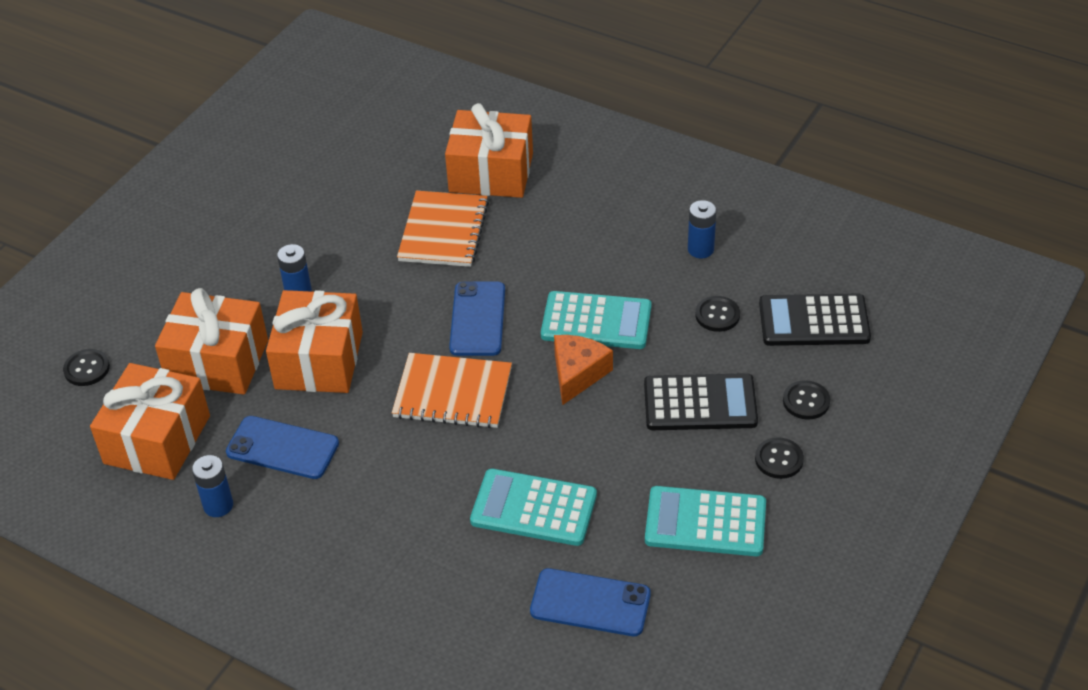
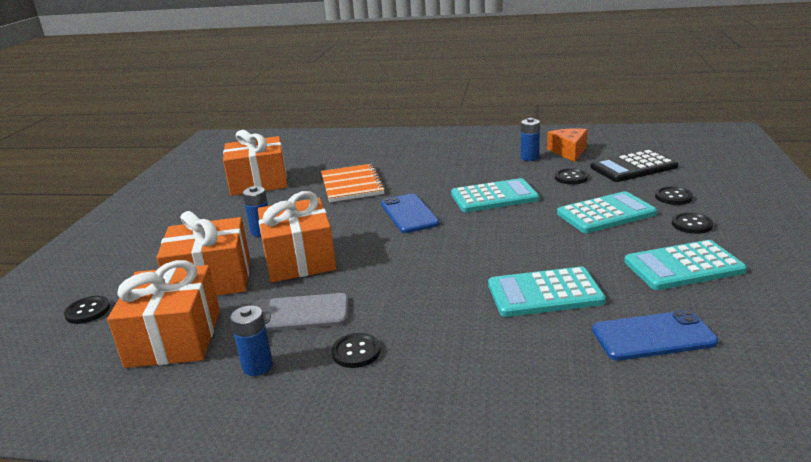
camera: 20 degrees left, 20 degrees down
(282, 448) = (299, 314): blue phone -> grey phone
(311, 520) = (356, 352): none -> black button
(453, 393) = (421, 250): orange notebook -> none
(491, 173) = (365, 158): orange gift -> orange gift (259, 182)
(577, 374) = (505, 221): orange cheese -> orange cheese (568, 151)
(700, 403) = (606, 214): black calculator -> turquoise calculator

